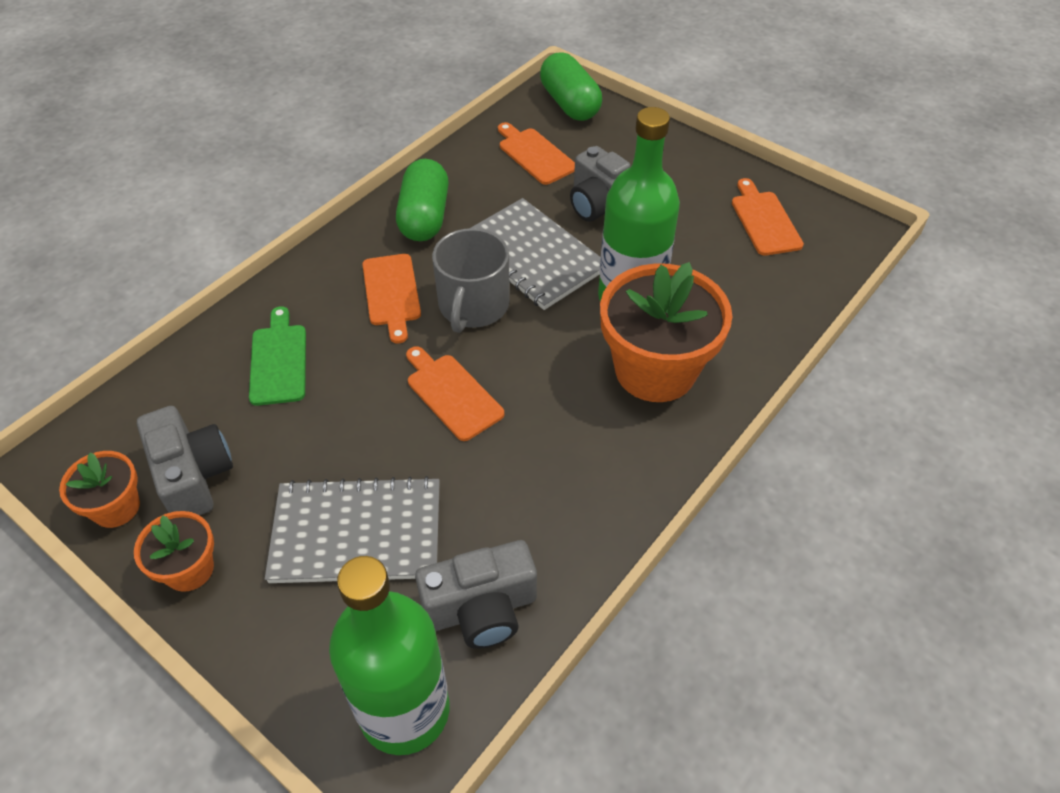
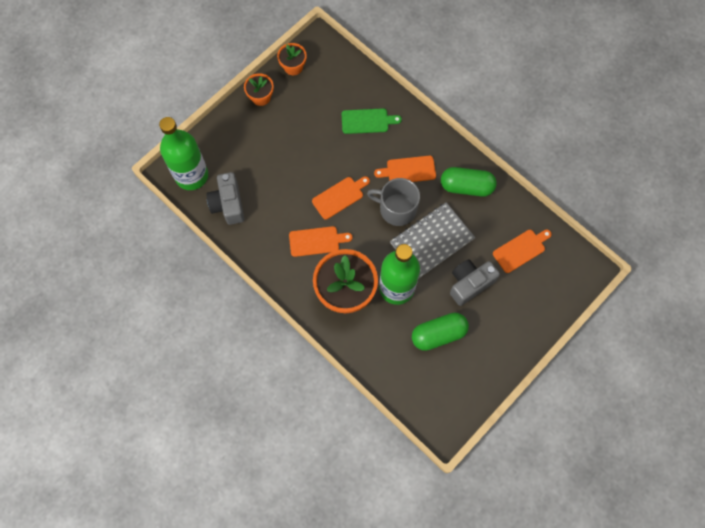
camera: 95 degrees right, 20 degrees up
(193, 476) = (305, 93): grey camera -> none
(357, 533) = (269, 157): grey notebook -> none
(570, 104) = (573, 276): green capsule -> green capsule (438, 334)
(764, 220) = (454, 375): orange cutting board -> orange cutting board (316, 241)

